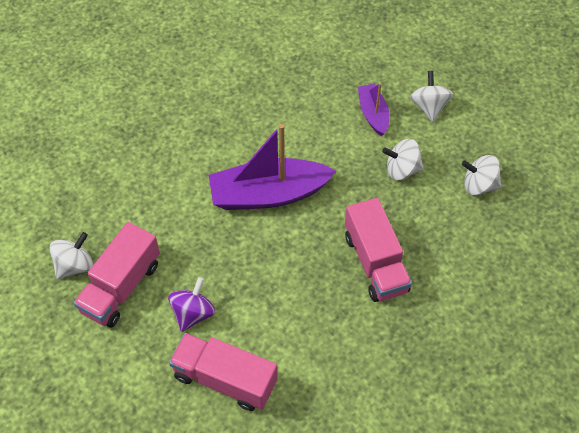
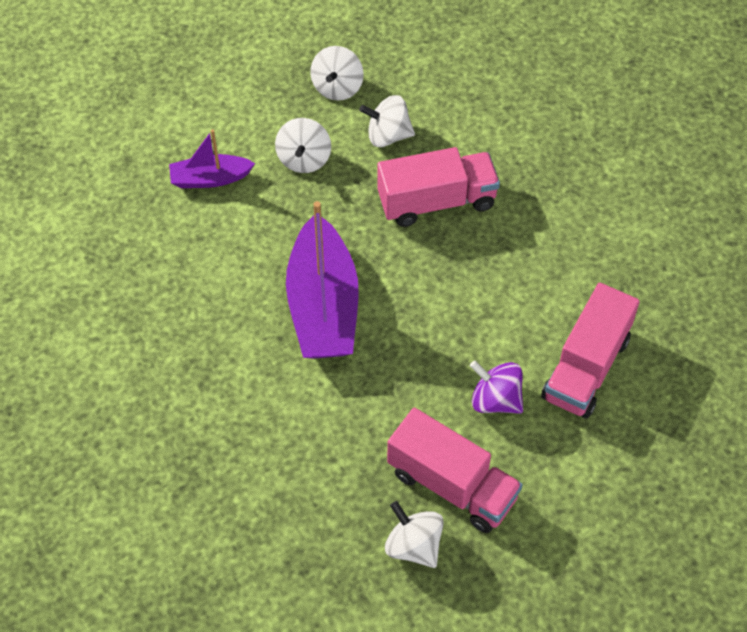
camera: 85 degrees left, 0 degrees up
(429, 107) = (209, 119): white spinning top -> white spinning top (388, 136)

